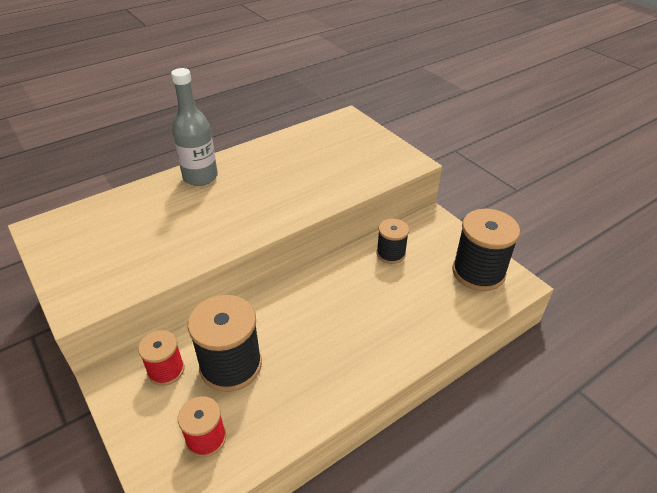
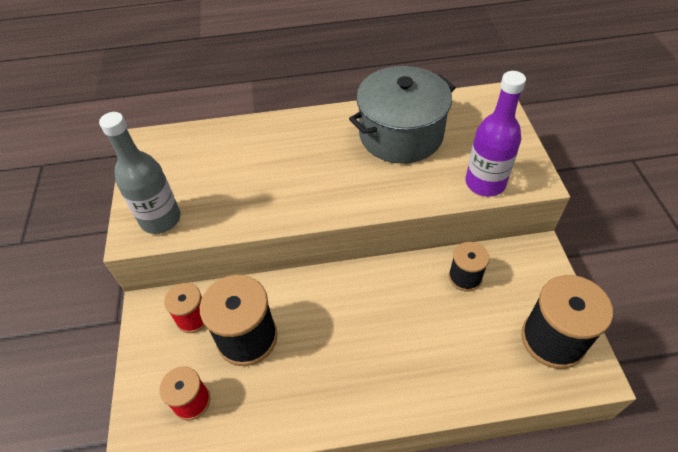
camera: 30 degrees right, 10 degrees up
(200, 177) = (303, 129): grey bottle -> grey bottle (160, 219)
(289, 159) = (401, 134): none -> grey pot
(377, 174) = (485, 183): none -> purple bottle

